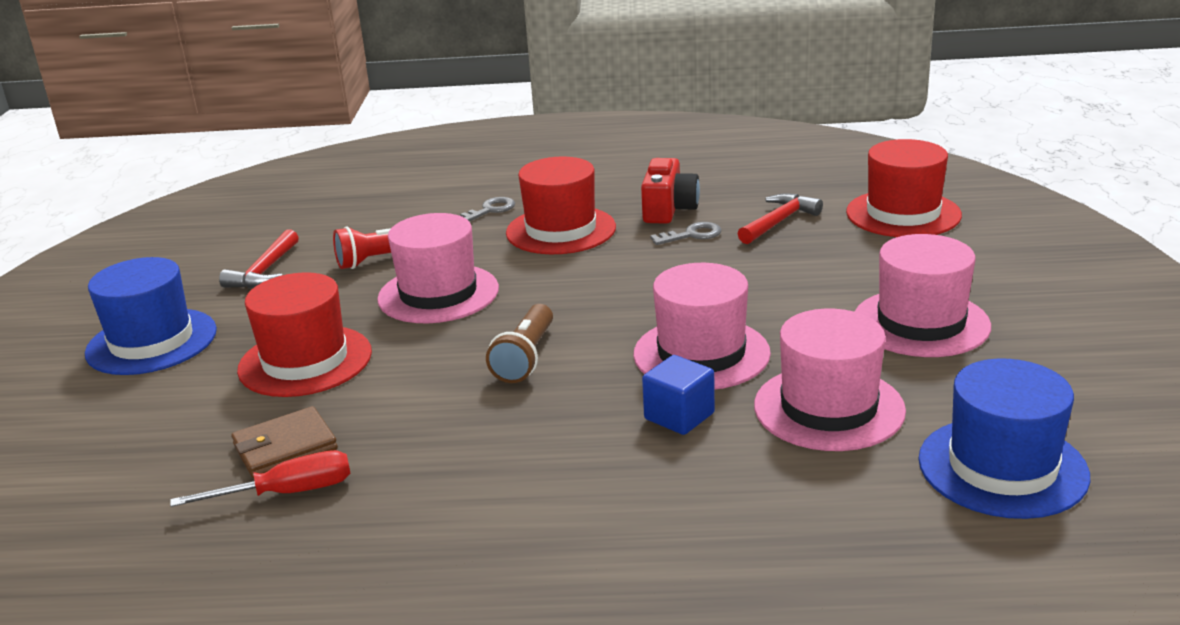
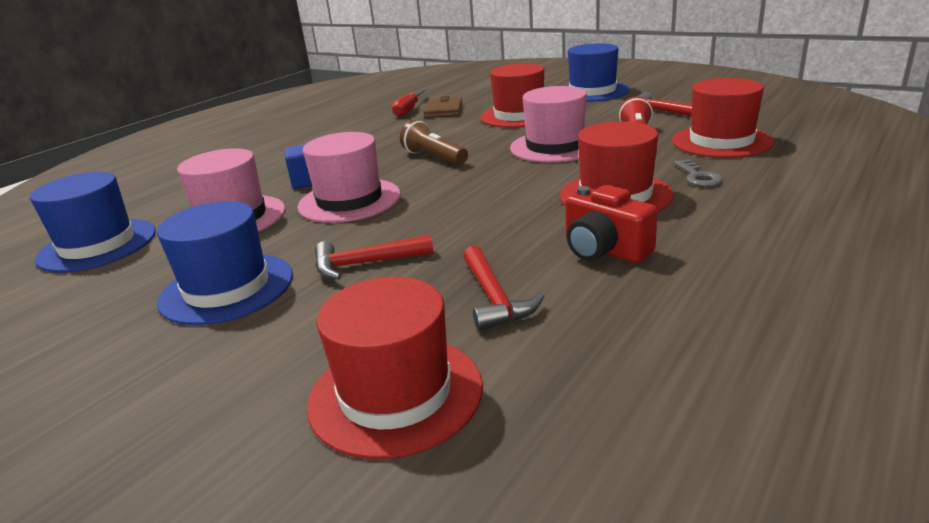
camera: 125 degrees right, 0 degrees up
(379, 219) = (721, 141): none -> red hat
(692, 235) = (528, 245): grey key -> none
(802, 283) = (365, 263): none -> red hammer
(921, 323) = (227, 288): pink hat -> blue hat

